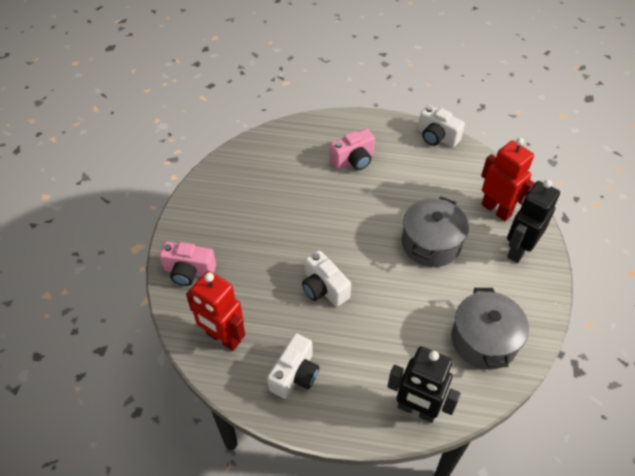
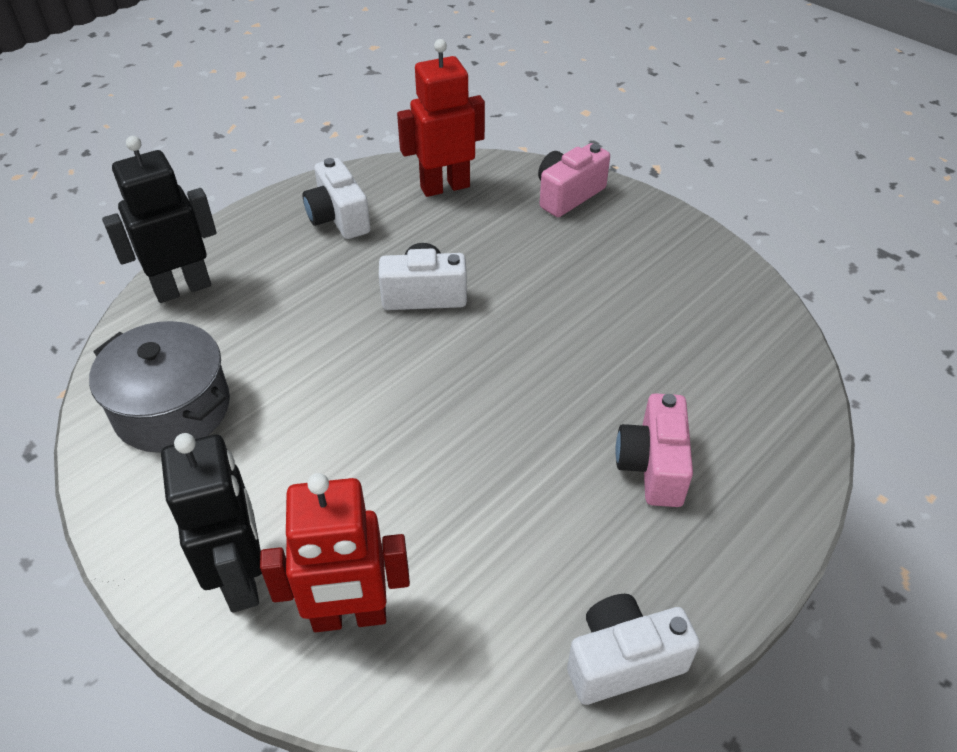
camera: 125 degrees right, 5 degrees down
(431, 243) = (378, 458): grey pot -> none

